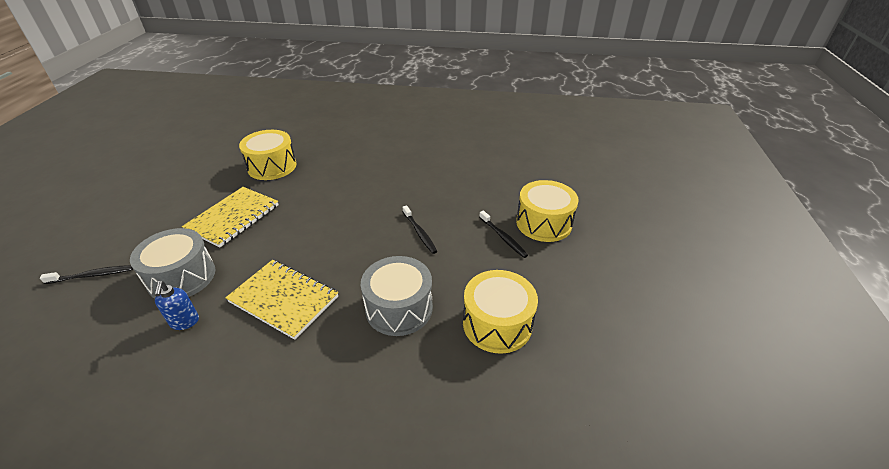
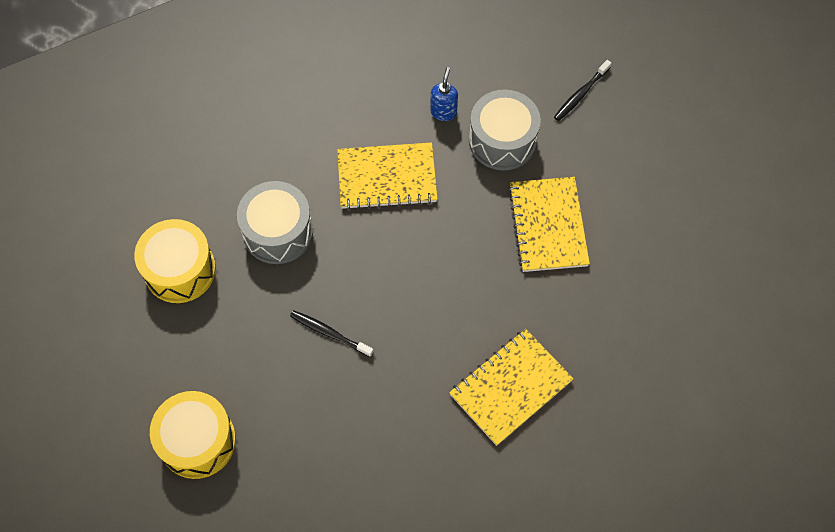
camera: 145 degrees right, 25 degrees up
(185, 322) = (443, 112): blue soap dispenser -> blue soap dispenser turned 60 degrees clockwise
(272, 166) = (611, 327): yellow drum -> none
(349, 169) = (510, 387): none -> yellow notebook
(503, 237) = (233, 385): black toothbrush -> none

